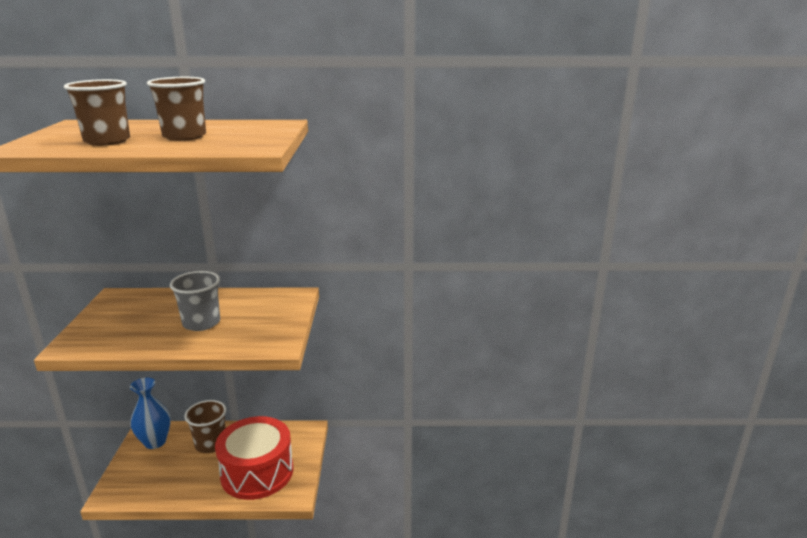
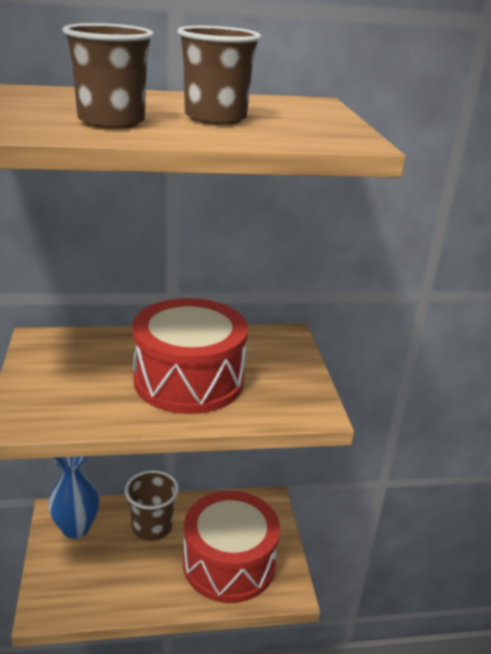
camera: 10 degrees left, 5 degrees up
(201, 323) = (189, 380): grey cup -> red drum

